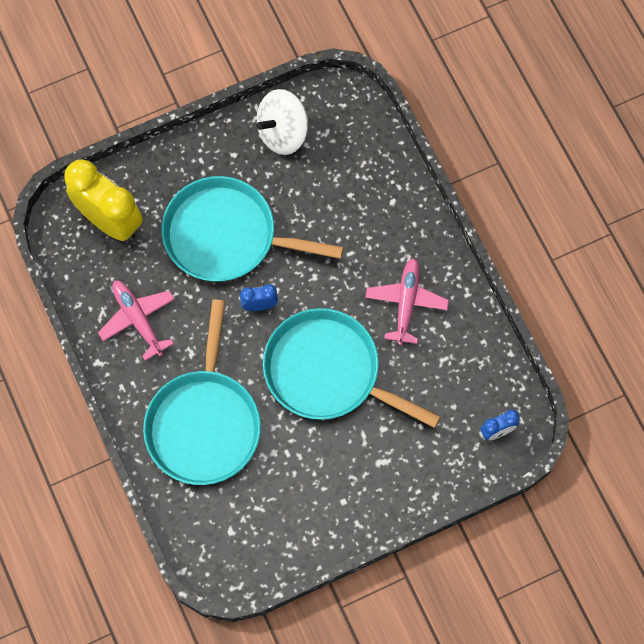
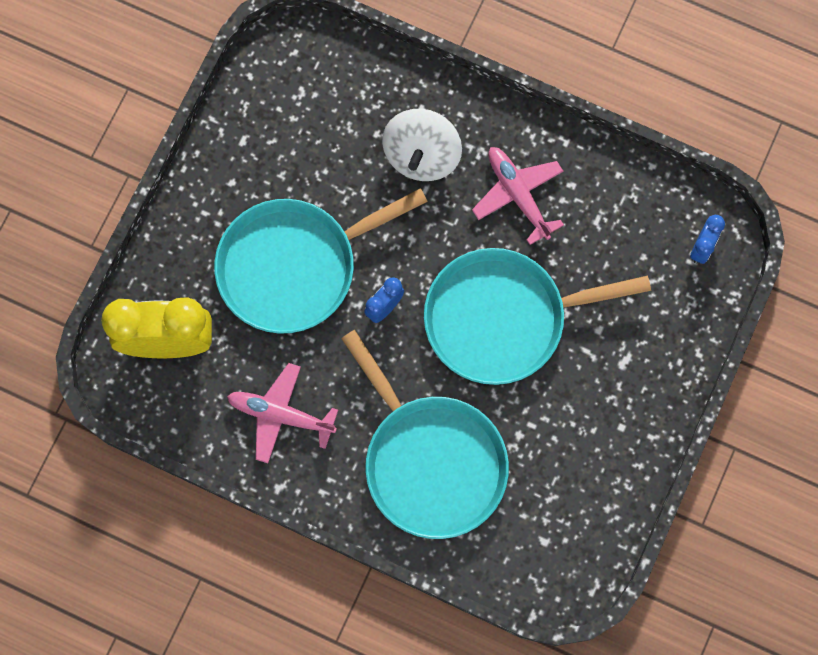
camera: 40 degrees left, 5 degrees up
(282, 133) = (260, 124): white spinning top -> white spinning top (421, 155)

